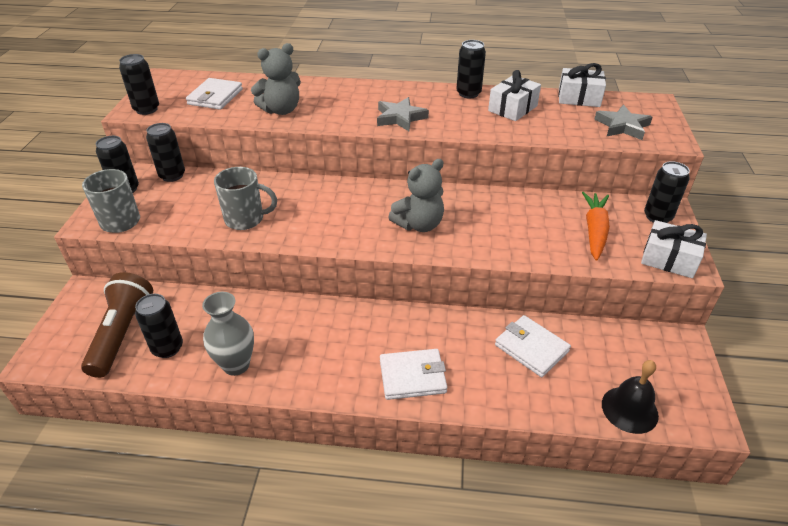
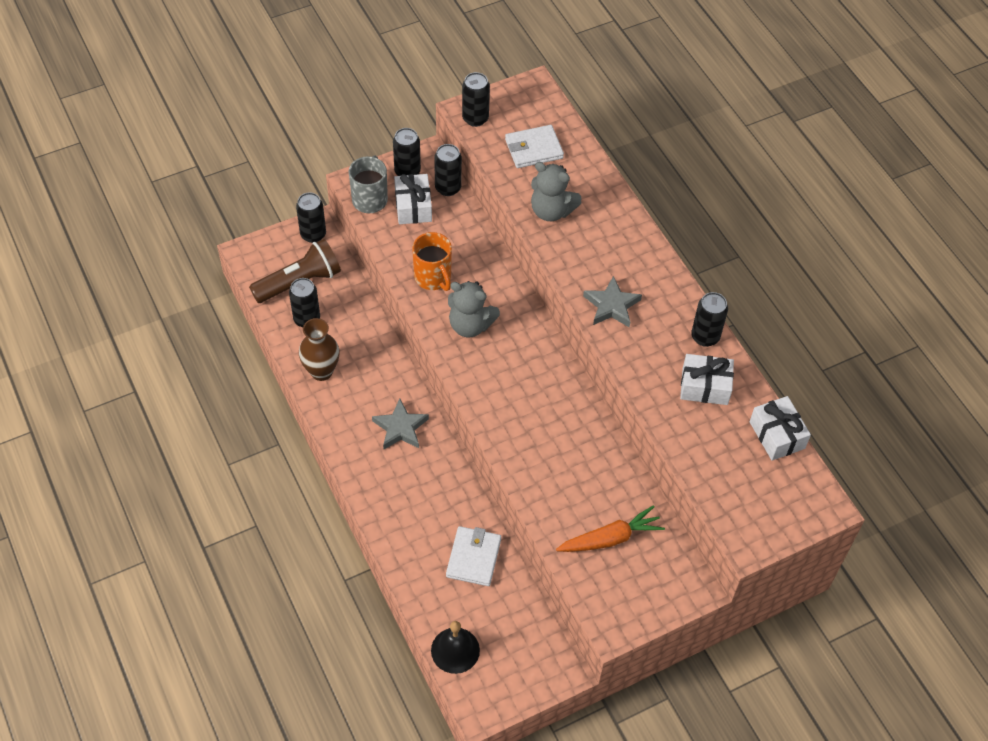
camera: 55 degrees right, 15 degrees up
(236, 365) = (321, 371): grey vase -> brown vase
(246, 219) = (433, 277): grey mug -> orange mug
(412, 376) = (387, 489): white wallet -> none
(419, 224) = (518, 401): grey teddy bear -> grey teddy bear (470, 325)
(622, 126) = (744, 492): grey star -> grey star (400, 428)
(657, 217) = (673, 584): black can -> black can (313, 234)
(669, 259) = (610, 610): white gift -> white gift (413, 206)

